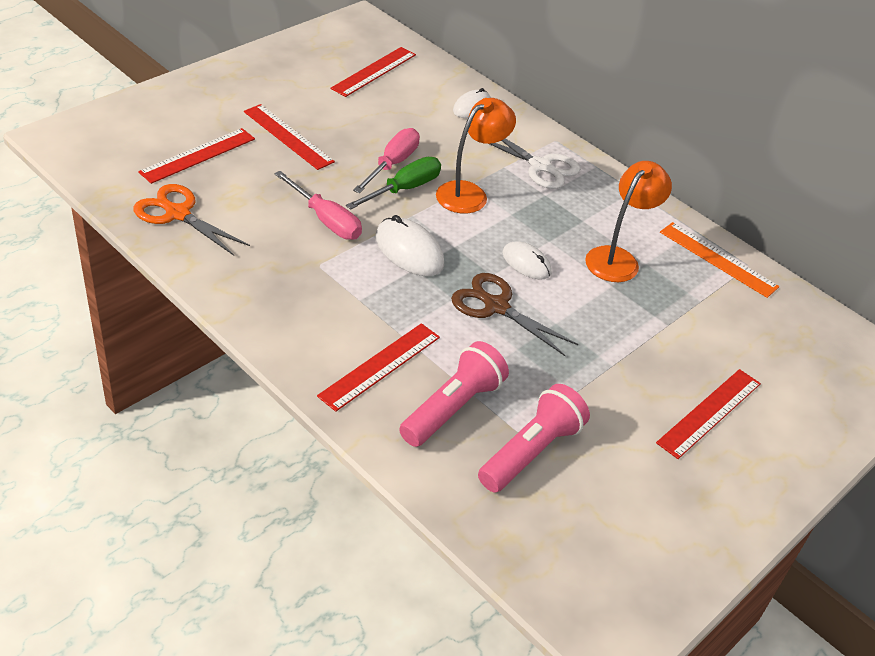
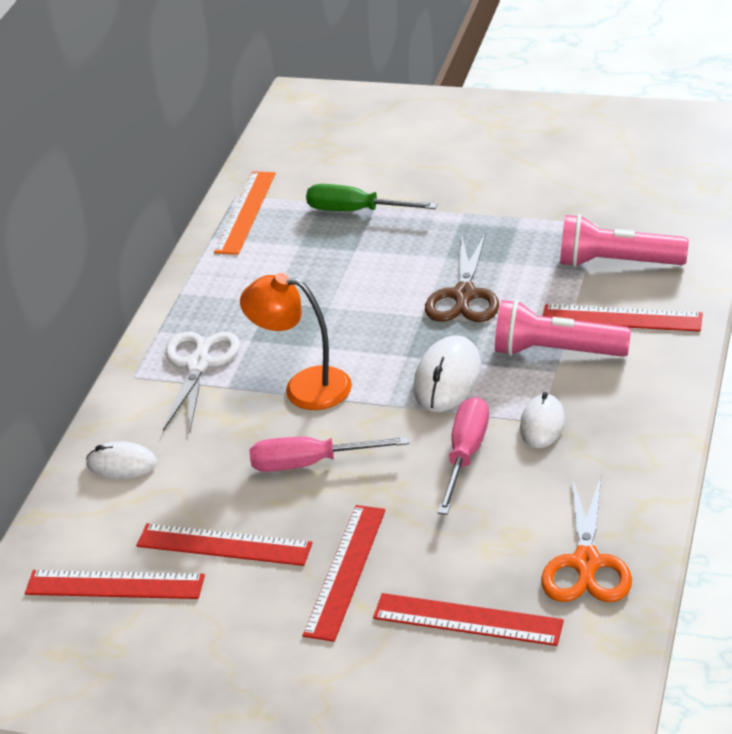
camera: 110 degrees left, 5 degrees down
(404, 189) = (348, 432): green screwdriver -> green screwdriver (356, 211)
(526, 263) = (380, 305): white mouse -> white mouse (542, 424)
(531, 451) = (611, 211): pink flashlight -> pink flashlight (556, 351)
(618, 258) = (309, 261): orange lamp -> none
(709, 412) = (460, 155): red ruler -> red ruler (224, 545)

